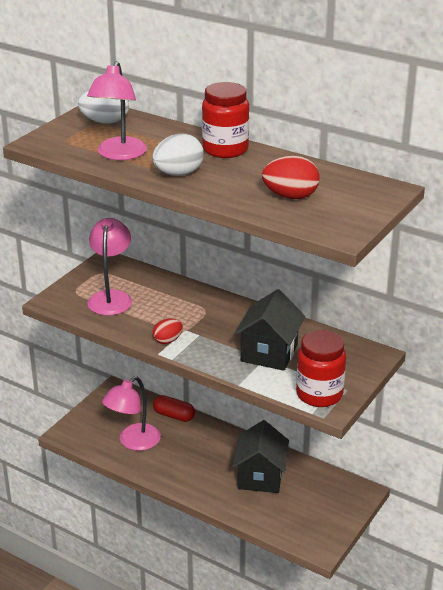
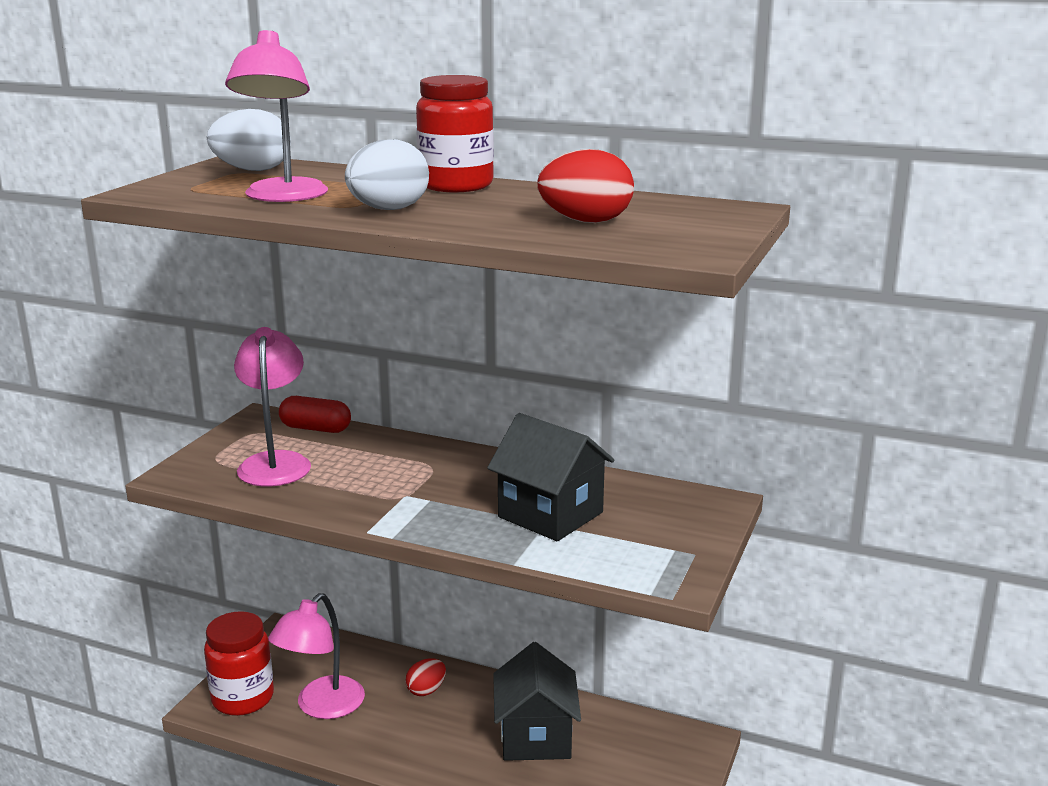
camera: 10 degrees left, 10 degrees down
(168, 340) = (379, 512): red egg -> red egg (426, 690)
(174, 415) = (381, 660): red capsule -> red capsule (315, 429)
(269, 353) = (550, 515): black house -> black house turned 60 degrees counterclockwise
(319, 394) = (652, 565): red jar -> red jar (243, 698)

